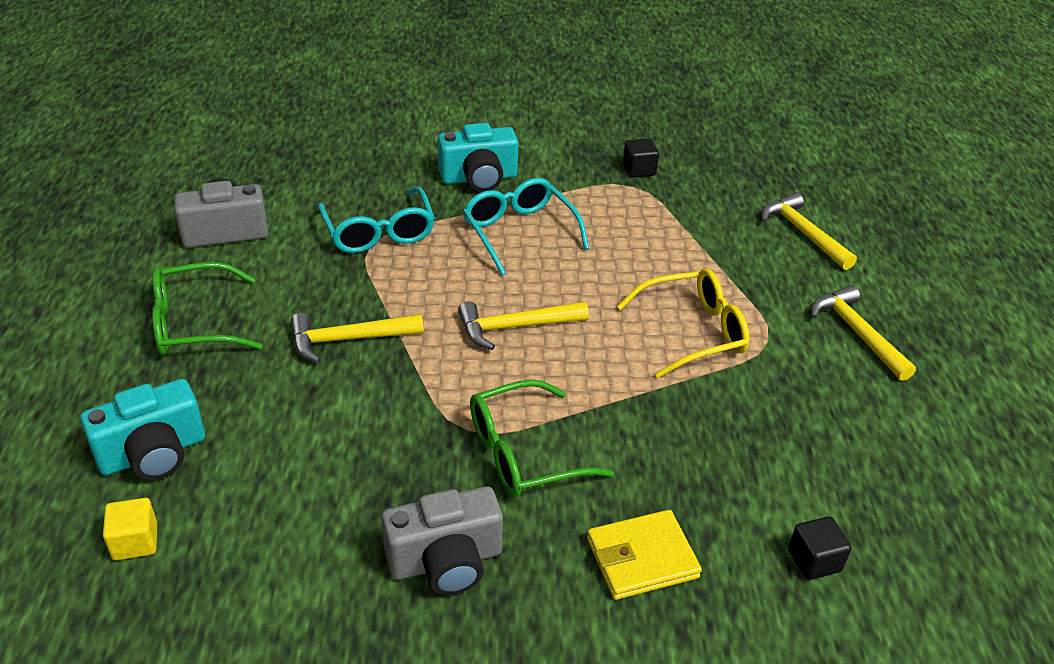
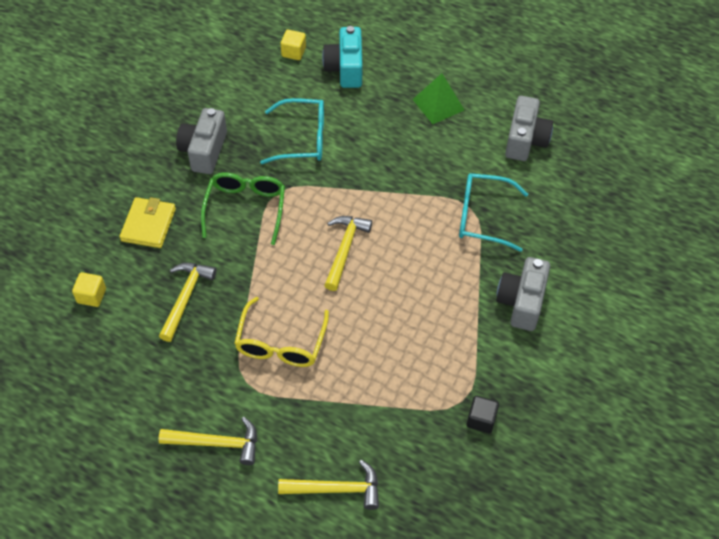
camera: 120 degrees right, 15 degrees up
(193, 323) = (438, 104): green glasses -> green pyramid
(348, 339) = (383, 166): yellow hammer -> yellow hammer (186, 297)
(479, 178) = (521, 302): turquoise camera -> grey camera
(519, 232) = (440, 296): turquoise glasses -> turquoise glasses (303, 139)
(814, 560) = (91, 296): black cube -> yellow cube

